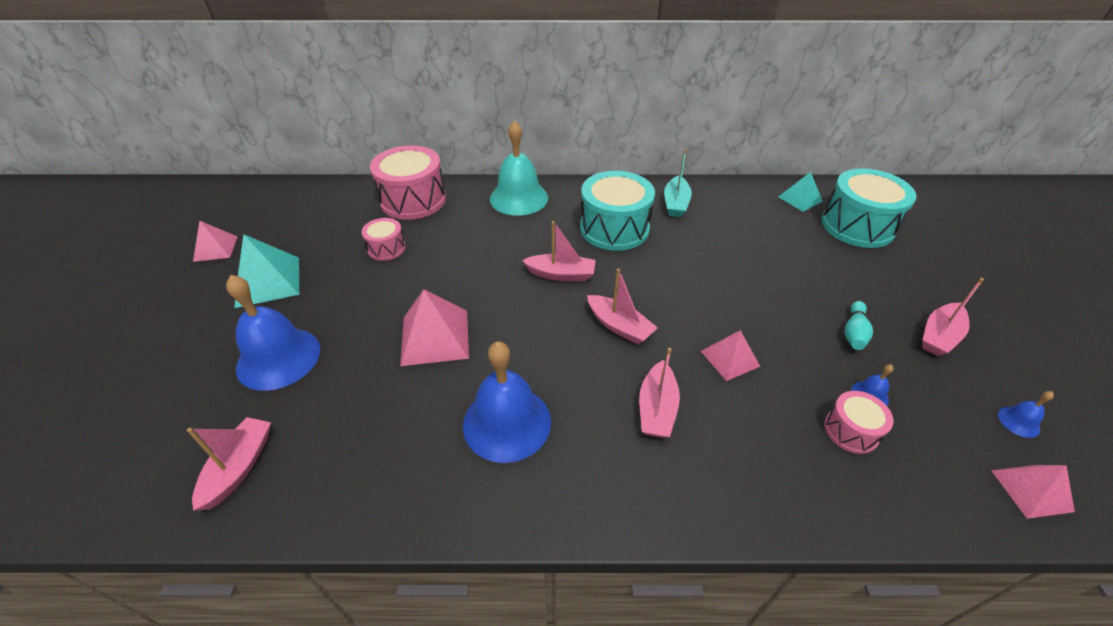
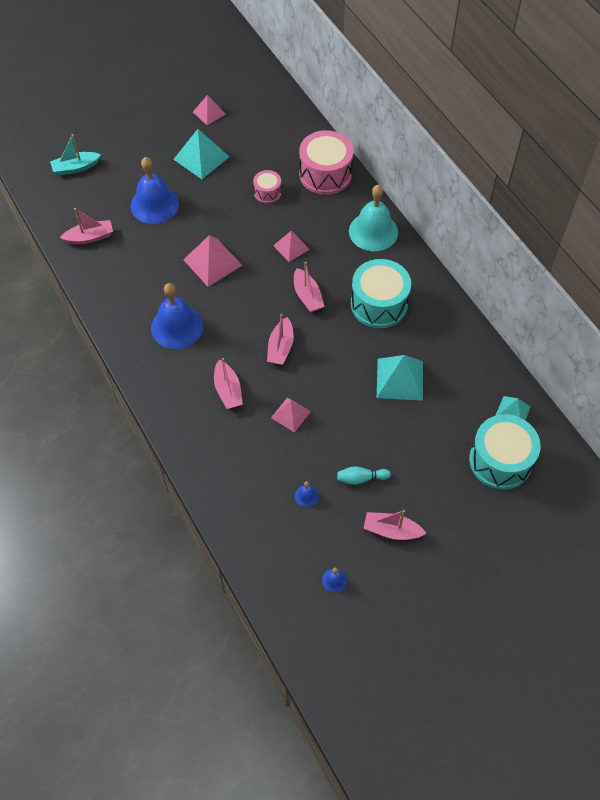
camera: 60 degrees right, 15 degrees up
(657, 408) = (228, 390): pink boat -> pink boat turned 90 degrees counterclockwise
(675, 203) = (440, 330): turquoise boat -> turquoise boat (76, 168)
(723, 251) = (400, 379): none -> turquoise pyramid
(851, 431) = (270, 490): pink drum -> none
(1031, 490) = (280, 586): pink pyramid -> pink pyramid (291, 247)

